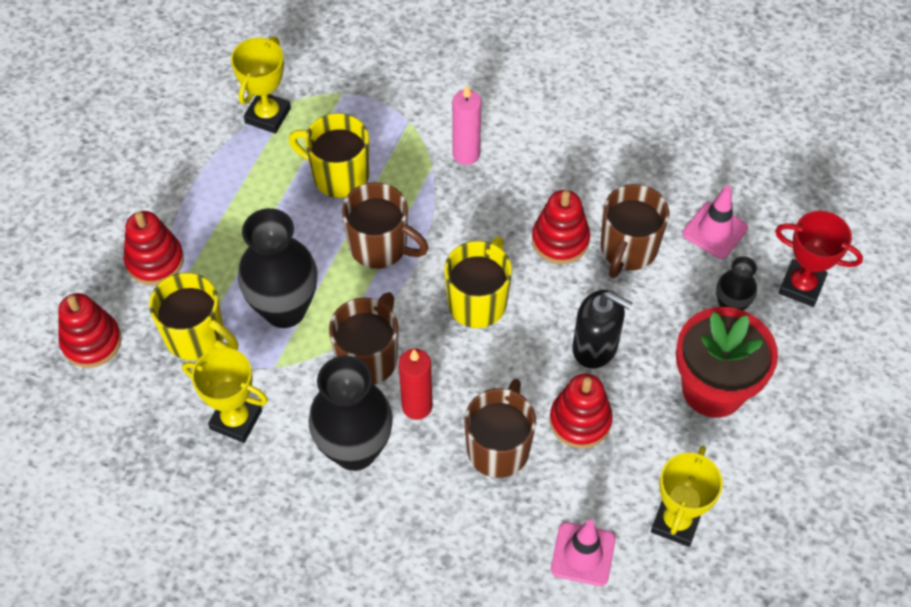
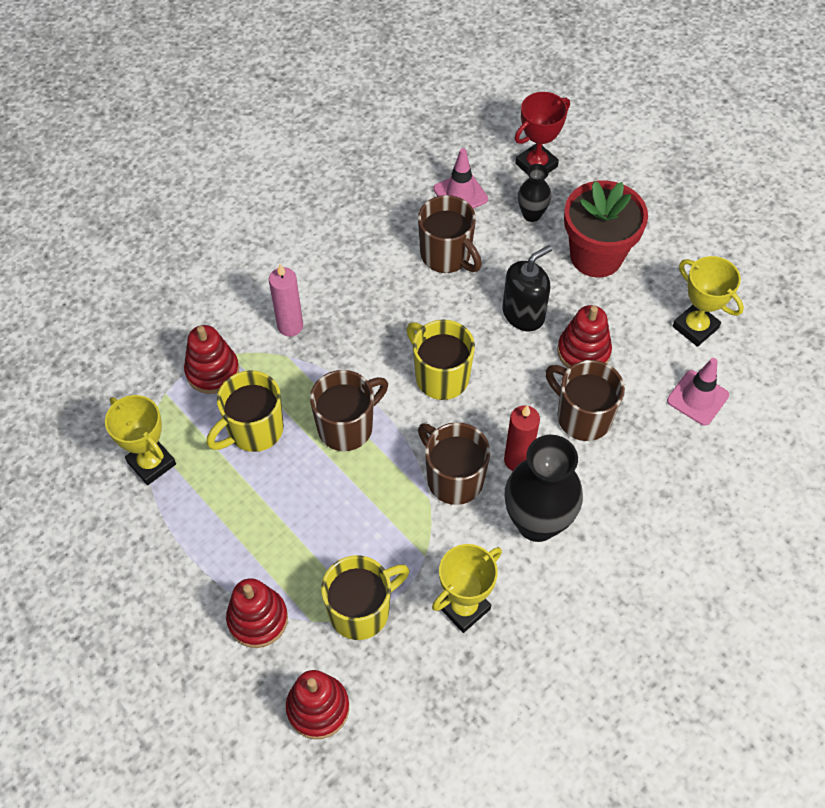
camera: 65 degrees left, 0 degrees up
(285, 309) = (371, 526): black vase -> none
(560, 240) = (413, 296): red stacking toy -> red stacking toy (212, 371)

